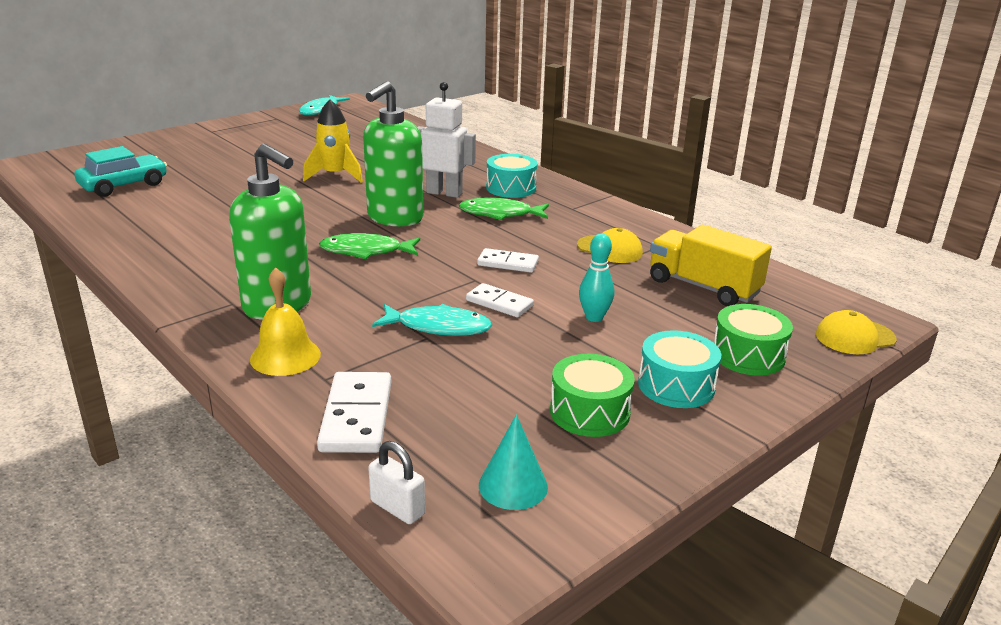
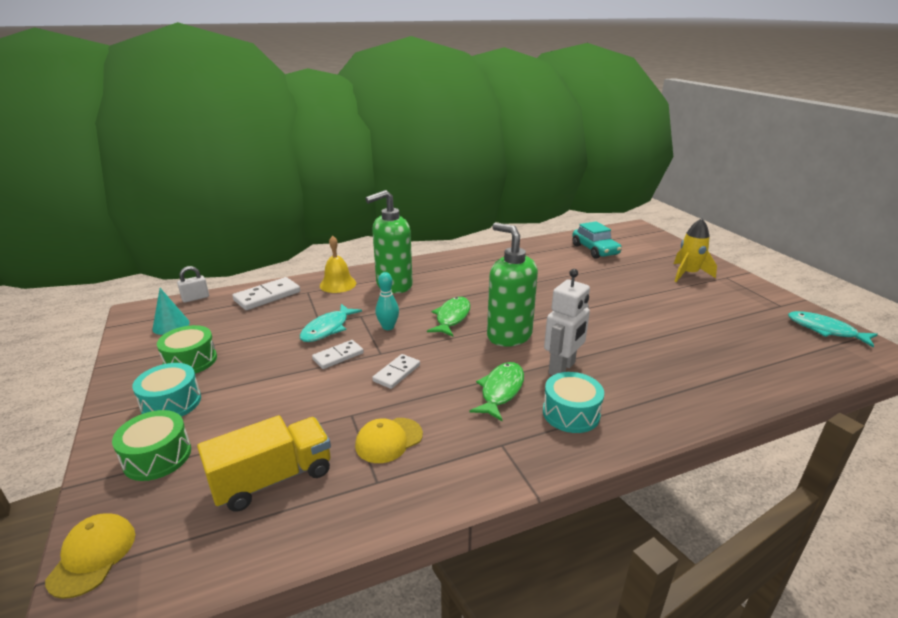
camera: 110 degrees right, 0 degrees up
(335, 175) = (613, 320): yellow rocket -> yellow rocket (688, 274)
(357, 416) = (267, 296): white domino -> white domino turned 60 degrees counterclockwise
(594, 317) = (283, 393): turquoise bowling pin -> turquoise bowling pin (388, 327)

